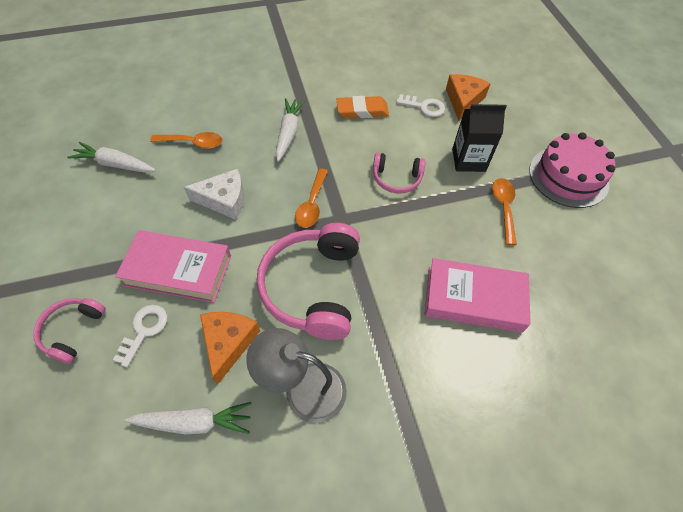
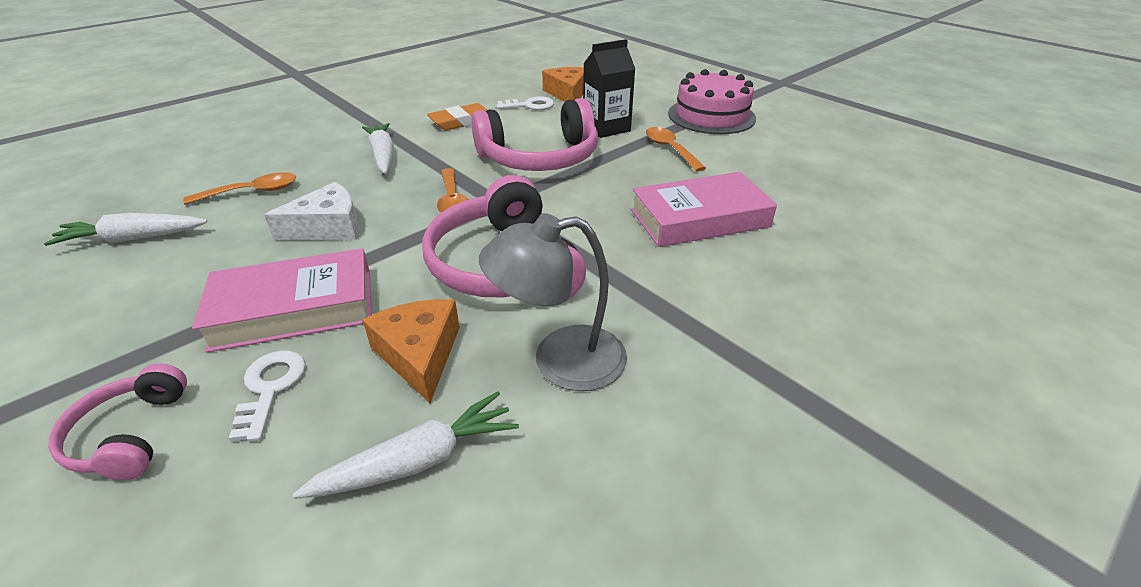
camera: 25 degrees left, 20 degrees down
(396, 178) = (540, 157): pink headphones -> pink headphones, size x1.89

